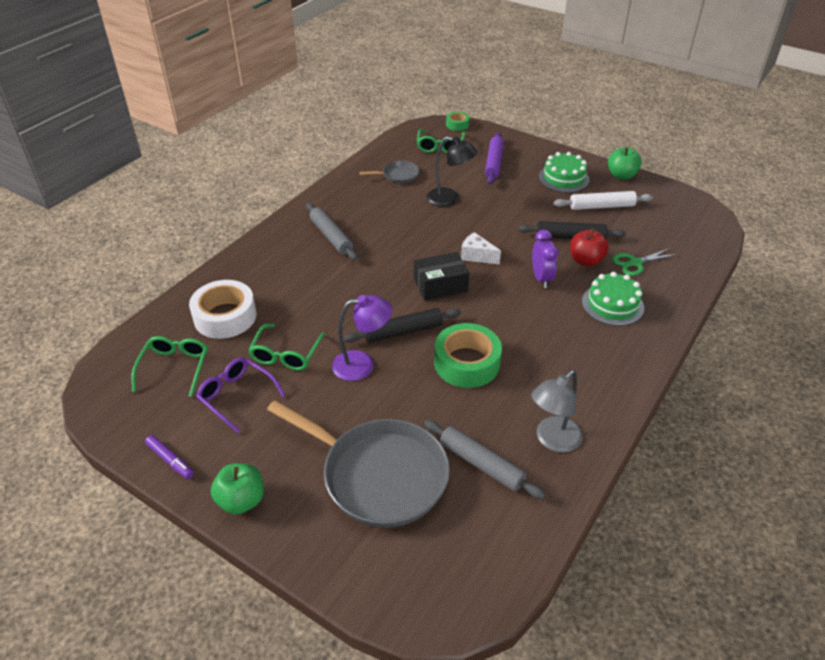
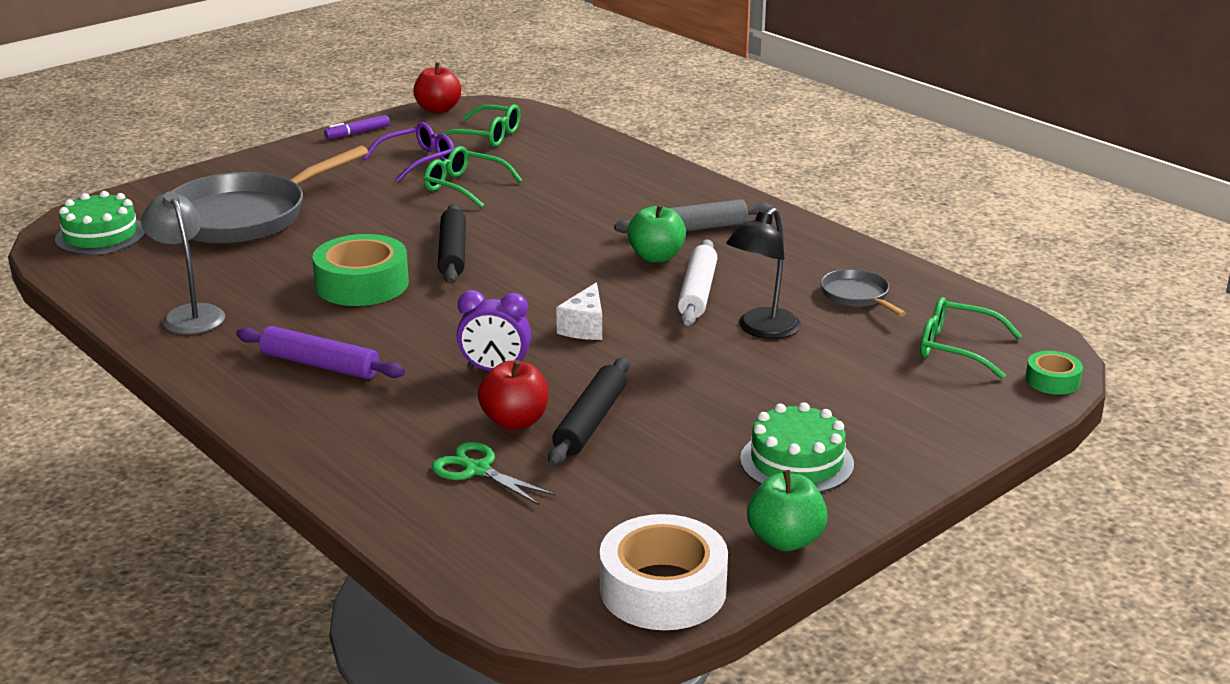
camera: 105 degrees right, 15 degrees down
(104, 418) = (438, 109): none -> red apple
(225, 317) = (556, 160): white tape -> white tape (663, 589)
(241, 500) = (279, 158): green apple -> green apple (656, 257)
(362, 364) = (413, 224): purple lamp -> none
(398, 175) = (857, 296): grey pan -> grey pan turned 150 degrees clockwise
(440, 285) = (531, 290): black box -> none
(477, 256) = (584, 327): white cheese -> white cheese turned 150 degrees clockwise
(481, 464) = (202, 268): grey rolling pin -> none
(493, 163) = (879, 394): purple rolling pin -> purple rolling pin (320, 364)
(601, 206) = (674, 481): white rolling pin -> white rolling pin (698, 292)
(612, 304) = (389, 418): green cake -> green cake (100, 235)
(635, 263) = (477, 470): green scissors -> green scissors turned 45 degrees counterclockwise

